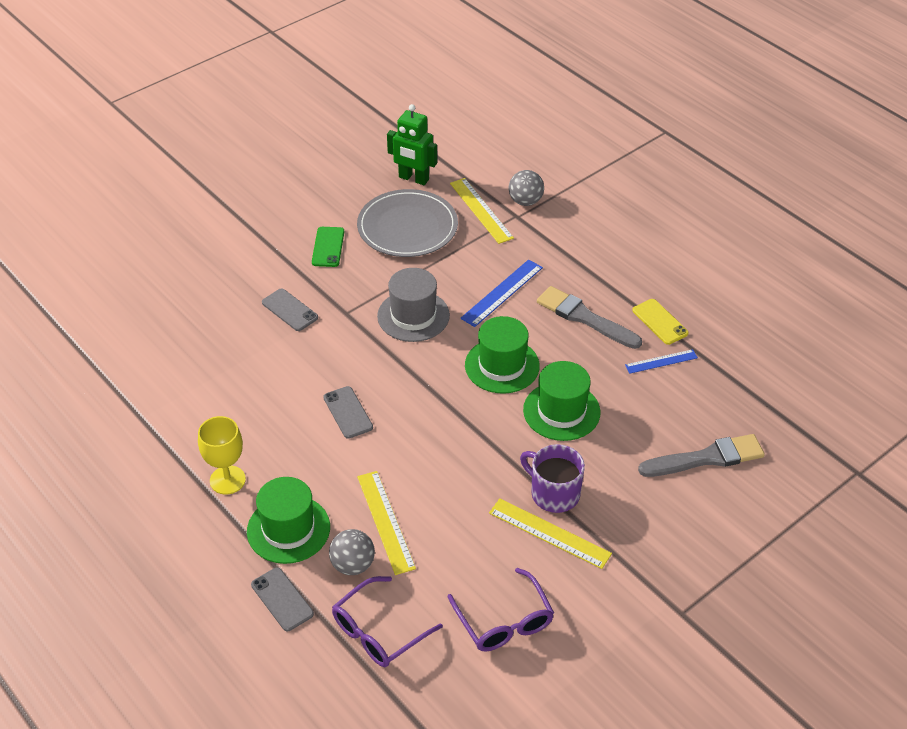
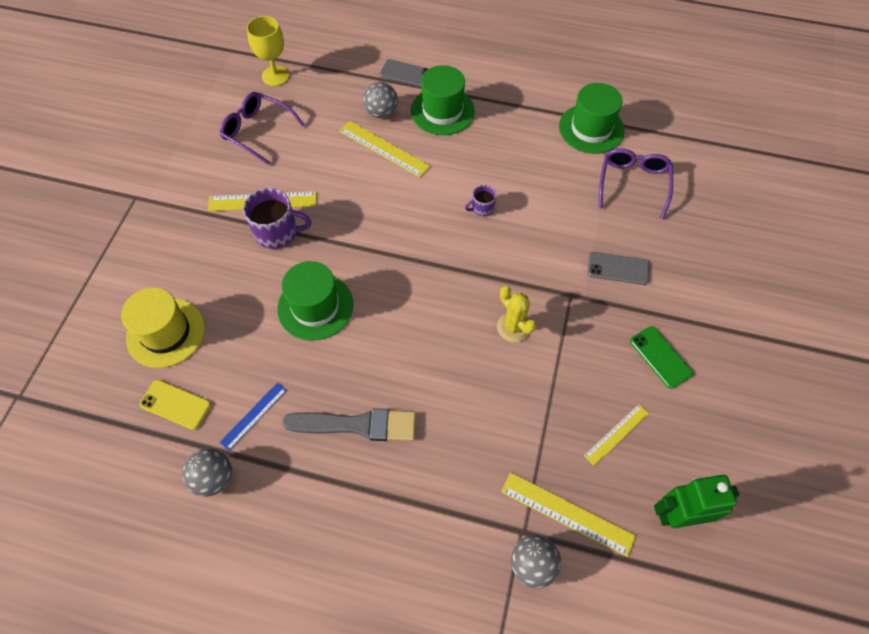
camera: 145 degrees right, 15 degrees up
(227, 480) = (513, 118): yellow goblet -> yellow goblet (275, 76)
(348, 412) = (482, 208): grey phone -> purple mug
(378, 631) = (333, 87): purple glasses -> purple glasses (633, 184)
(407, 227) = (616, 434): grey plate -> yellow ruler
(413, 316) = (513, 327): grey hat -> yellow cactus
(502, 293) = (457, 406): blue ruler -> none
(502, 365) = (396, 322): green hat -> green hat (591, 128)
(660, 322) = (279, 468): yellow phone -> yellow phone (175, 404)
(706, 458) = (166, 332): grey brush -> yellow hat
(712, 339) = (214, 478): none -> grey ball

